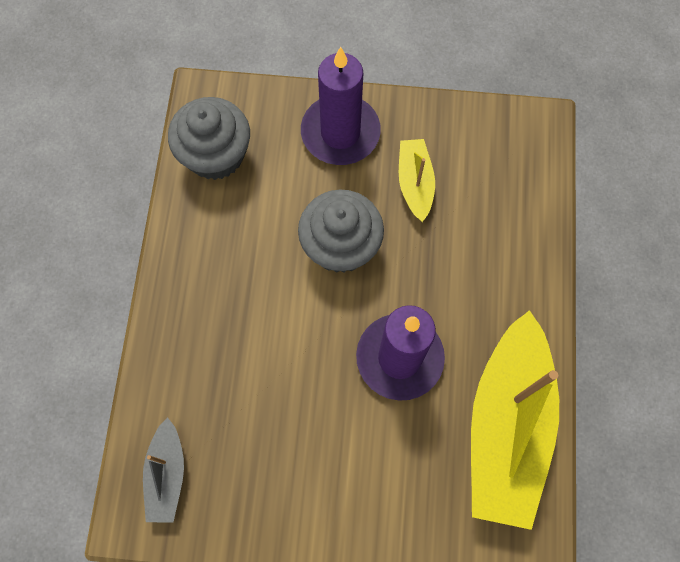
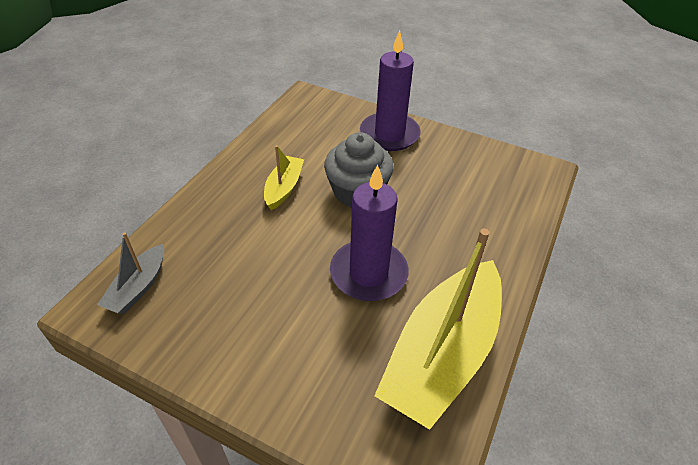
camera: 20 degrees right, 25 degrees down
(215, 155) = (296, 123): grey cupcake -> none
(415, 183) = (432, 174): yellow boat -> yellow boat (284, 188)

